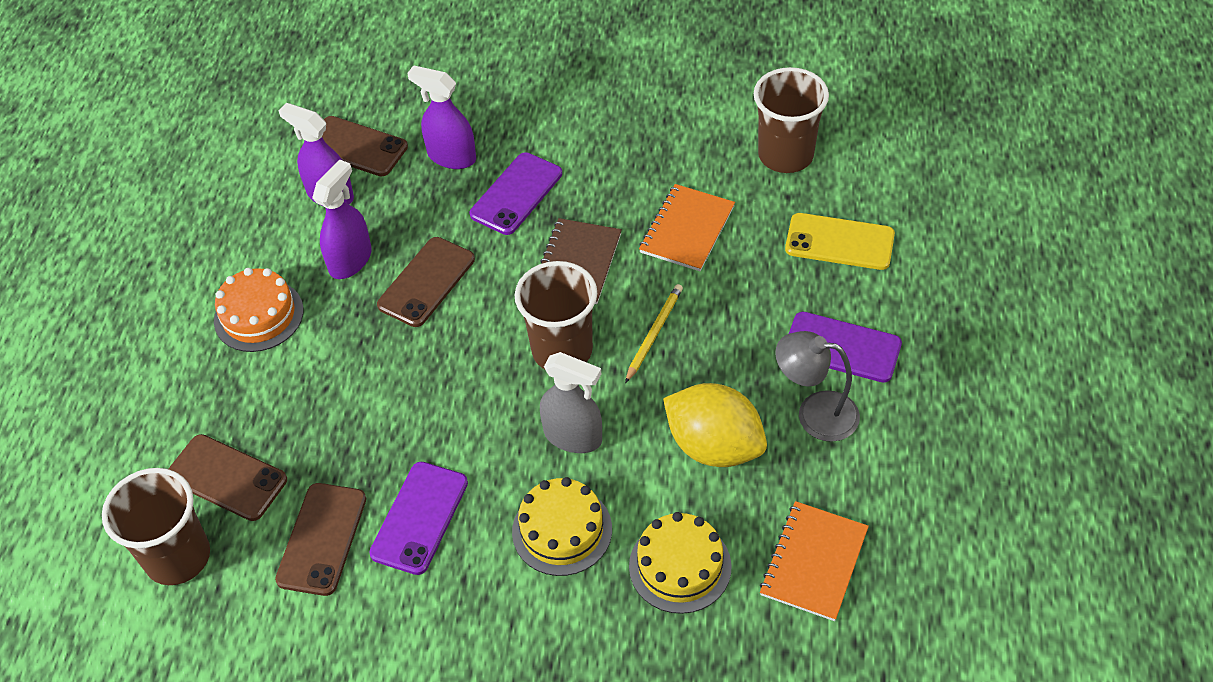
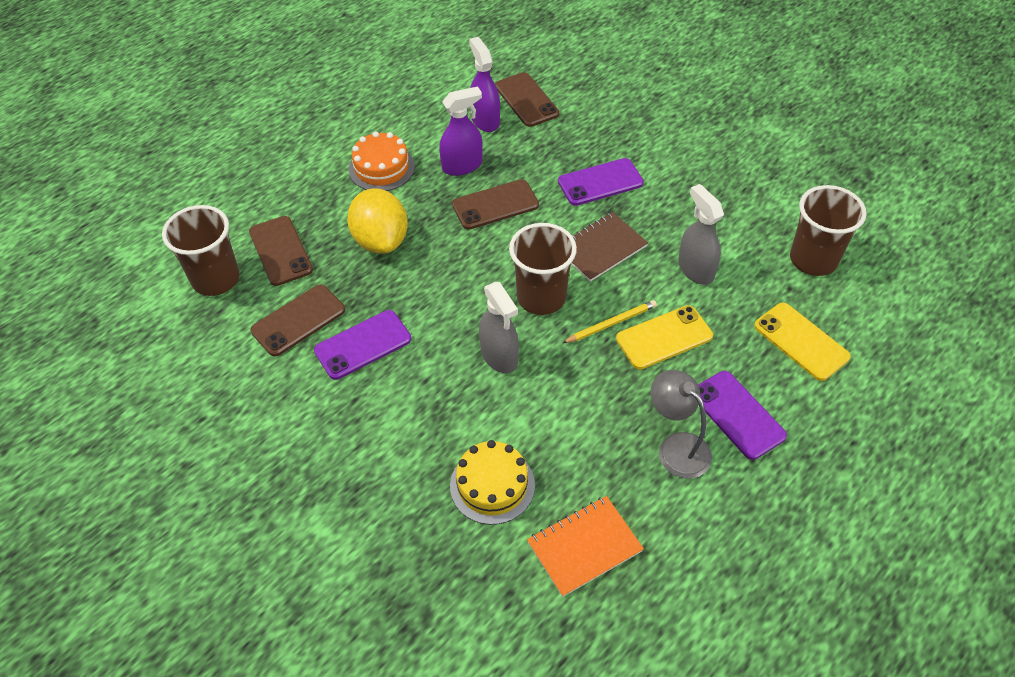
camera: 35 degrees right, 0 degrees up
(451, 156) = (579, 137): purple spray bottle -> none
(562, 530) = (439, 410): yellow cake -> none
(687, 229) = (695, 269): orange notebook -> grey spray bottle
(714, 446) = (585, 422): yellow lemon -> yellow lemon (381, 240)
(715, 316) = (664, 337): none -> yellow phone

